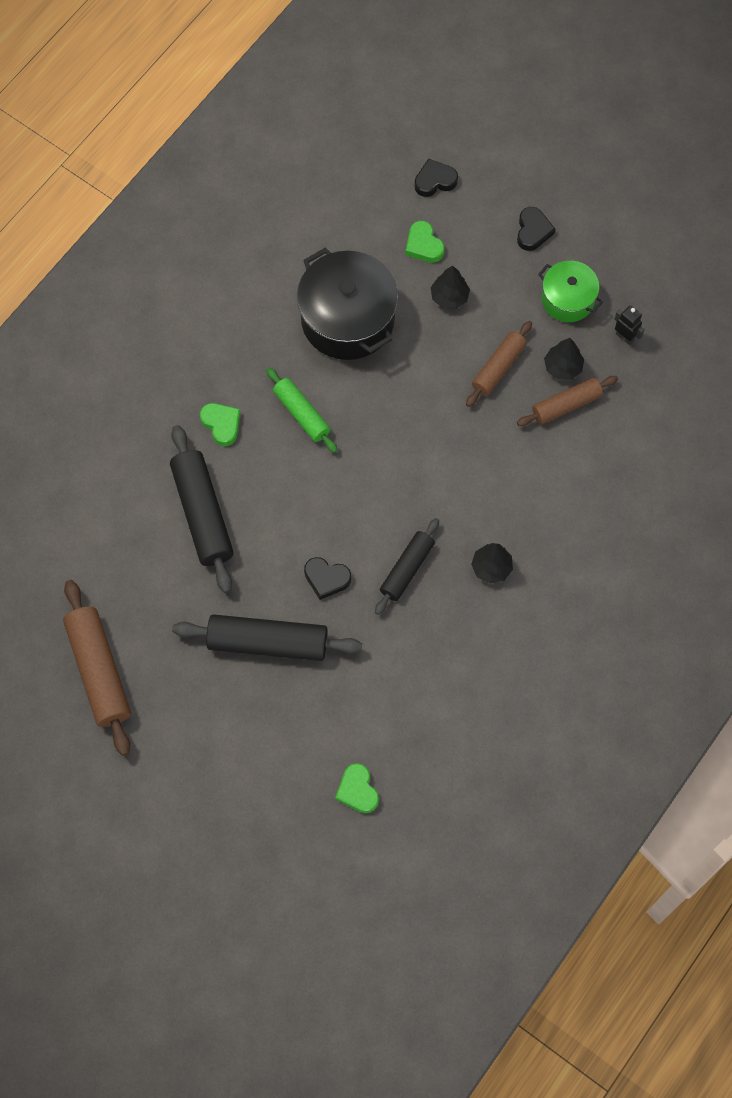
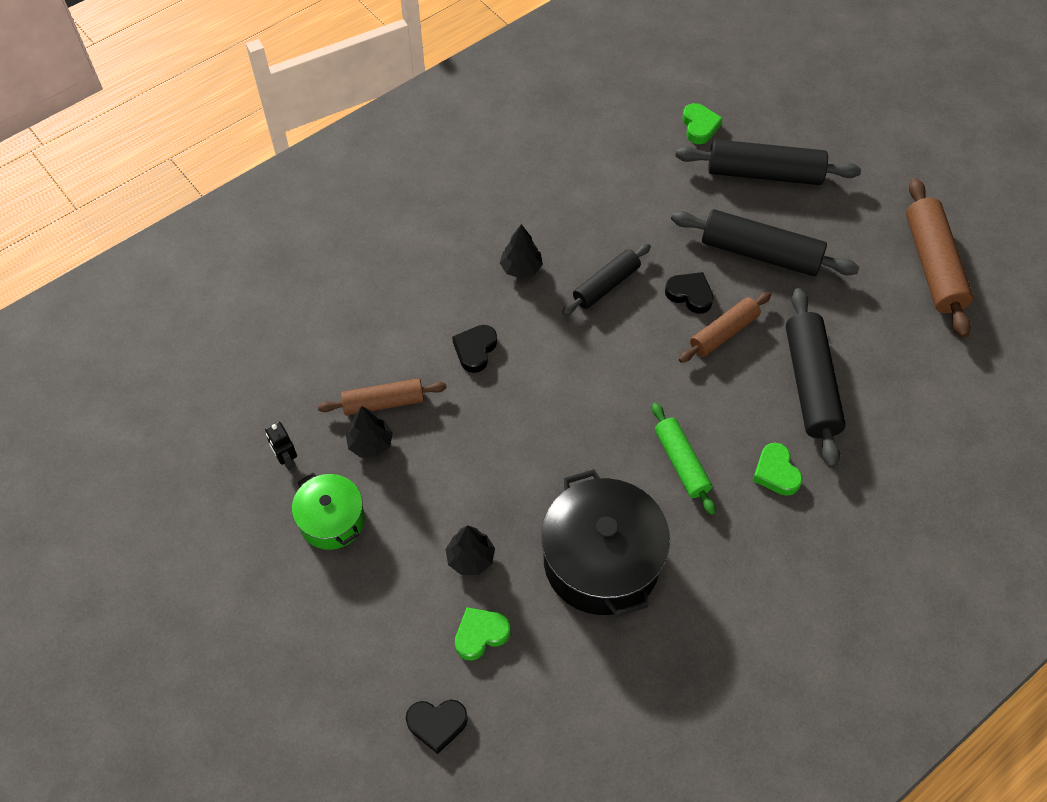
camera: 165 degrees left, 10 degrees down
(279, 743) = (764, 173): none -> black rolling pin
(423, 245) = (480, 634): green heart -> green heart turned 105 degrees counterclockwise
(498, 367) = (443, 460): brown rolling pin -> brown rolling pin (723, 333)
(533, 231) = (338, 618): black heart -> black heart (475, 350)

